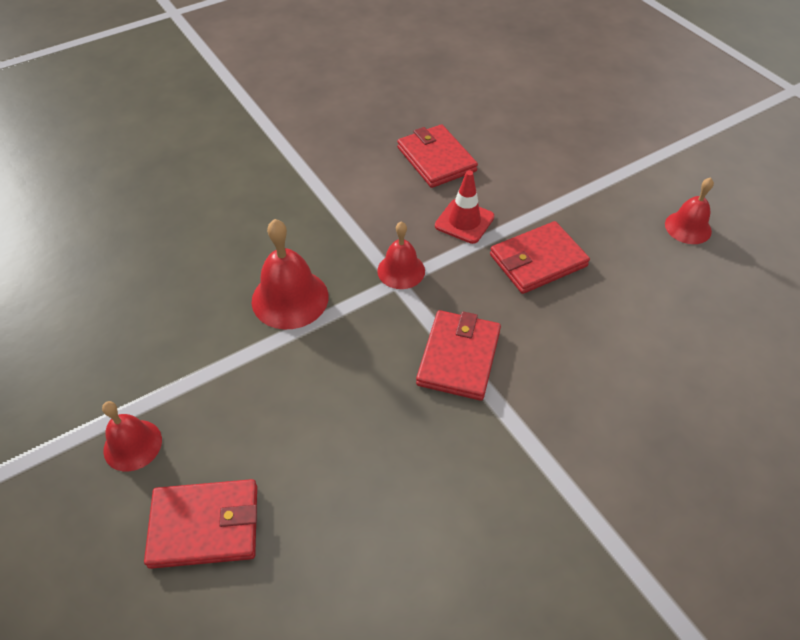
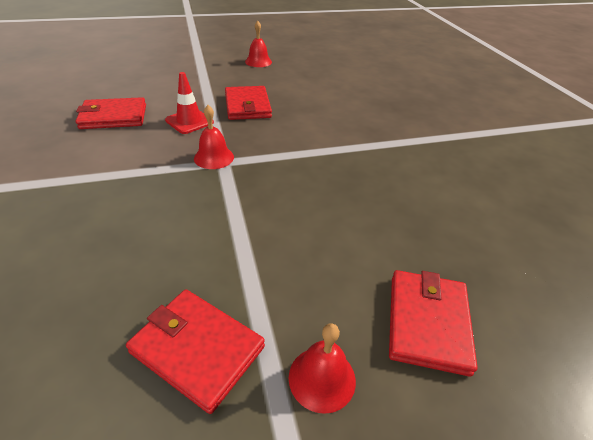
camera: 75 degrees left, 10 degrees down
(290, 298) = (198, 221): red bell -> none
(459, 357) = (309, 152): red wallet -> red wallet (197, 349)

